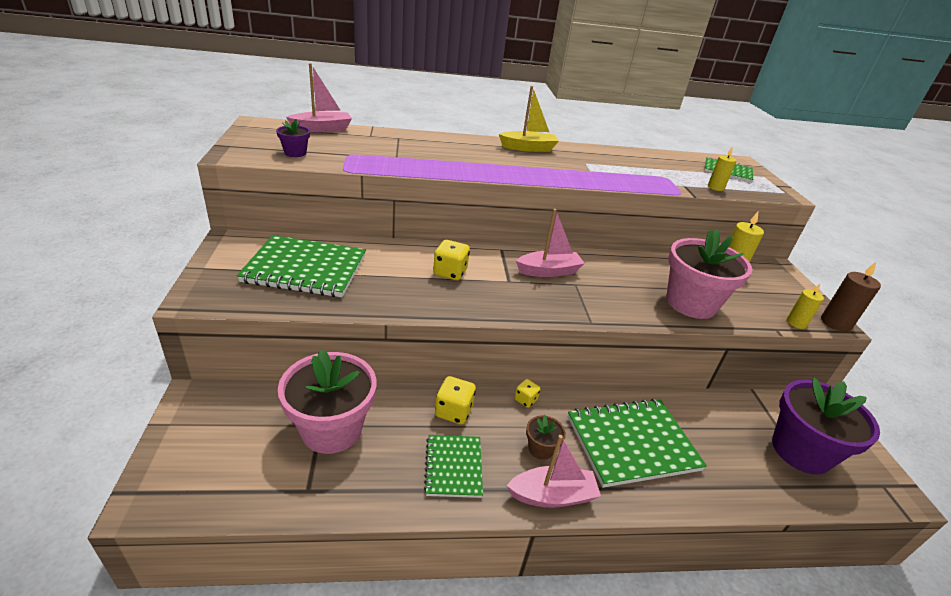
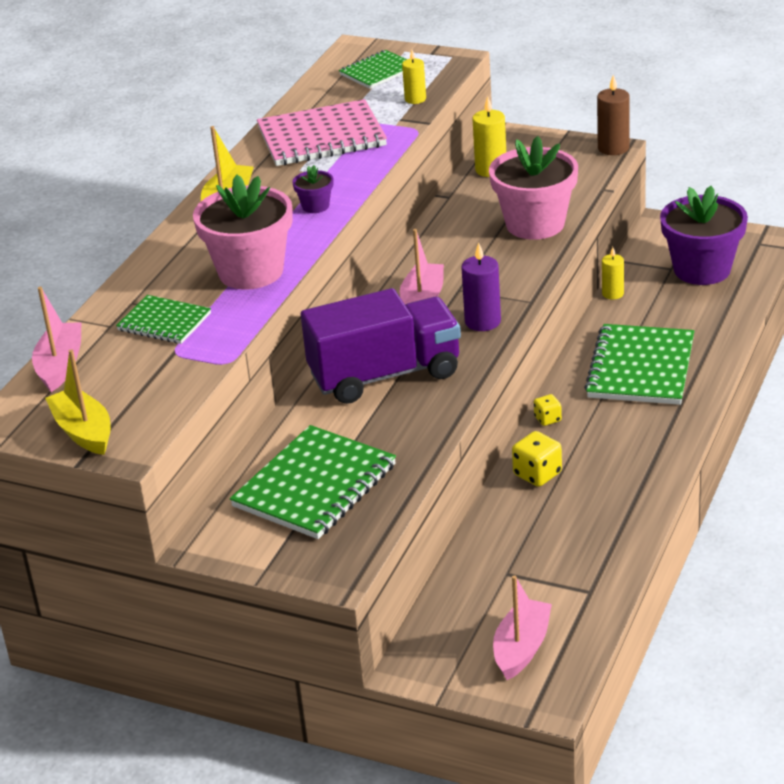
camera: 55 degrees left, 0 degrees up
(252, 142) = (83, 432): none -> yellow boat
(295, 153) = (146, 397): purple flower pot -> purple flower pot (315, 206)
(331, 429) = (517, 566): pink flower pot -> pink flower pot (251, 272)
(450, 272) = (385, 375): yellow dice -> purple truck
(453, 467) = (610, 491): green notebook -> green notebook (164, 322)
(540, 449) = (617, 428): brown flower pot -> none
(545, 303) = (482, 321): none -> purple candle
(552, 495) = (673, 438): pink boat -> pink boat (521, 648)
(630, 165) = (322, 137): none -> pink notebook
(796, 323) = (600, 172): yellow candle -> yellow candle (613, 294)

